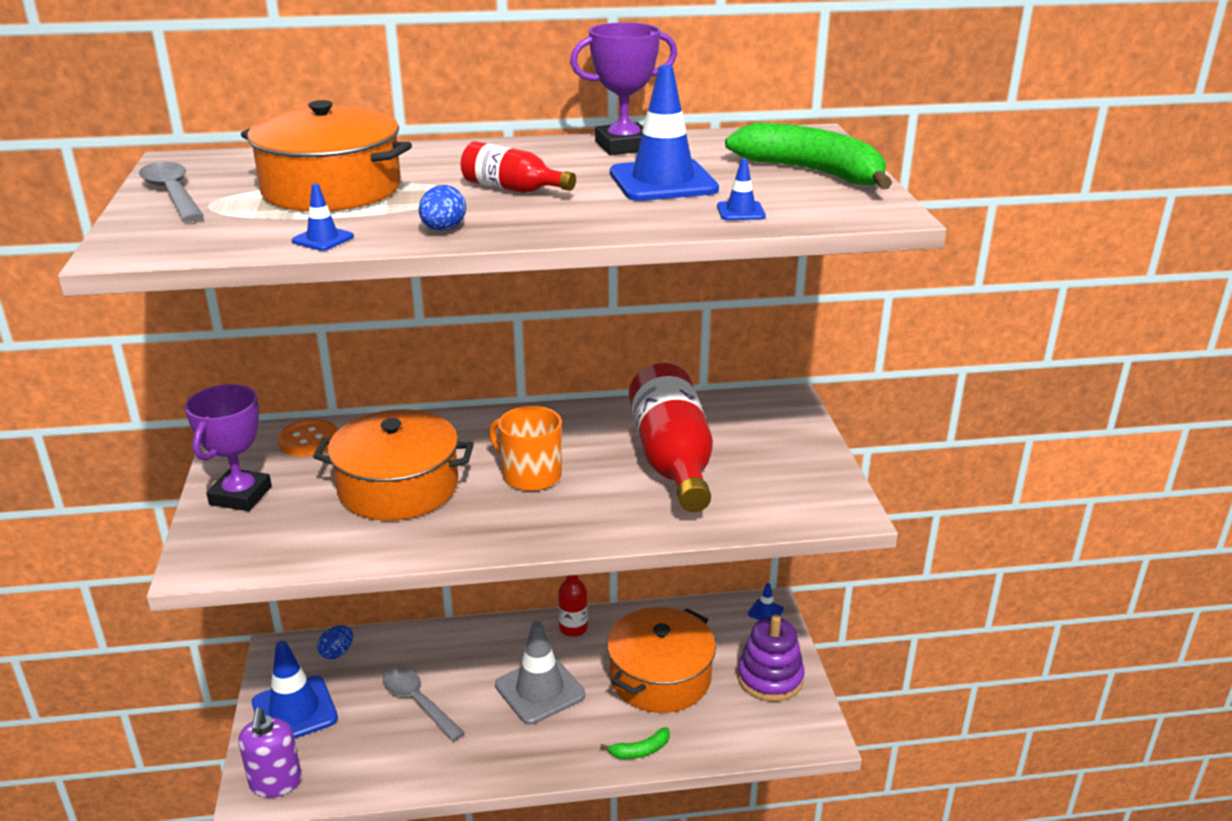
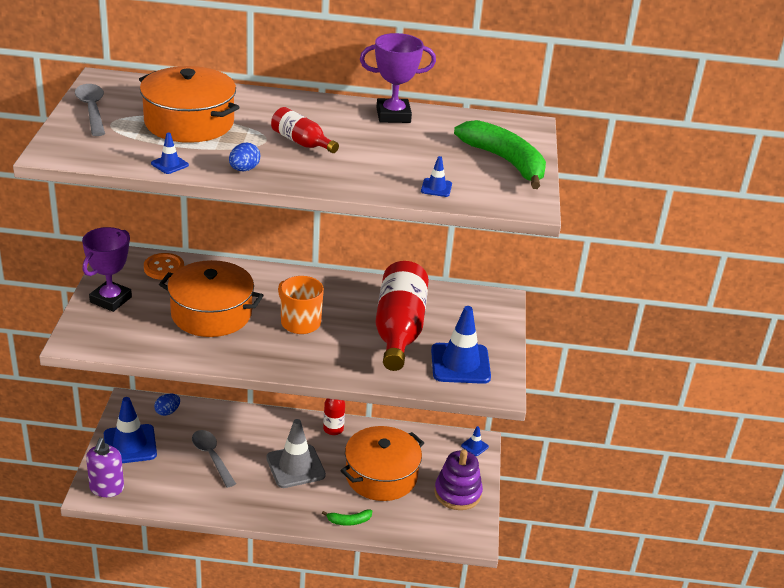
camera: 10 degrees right, 5 degrees up
(663, 182) = (401, 153): blue traffic cone -> blue traffic cone (460, 364)

